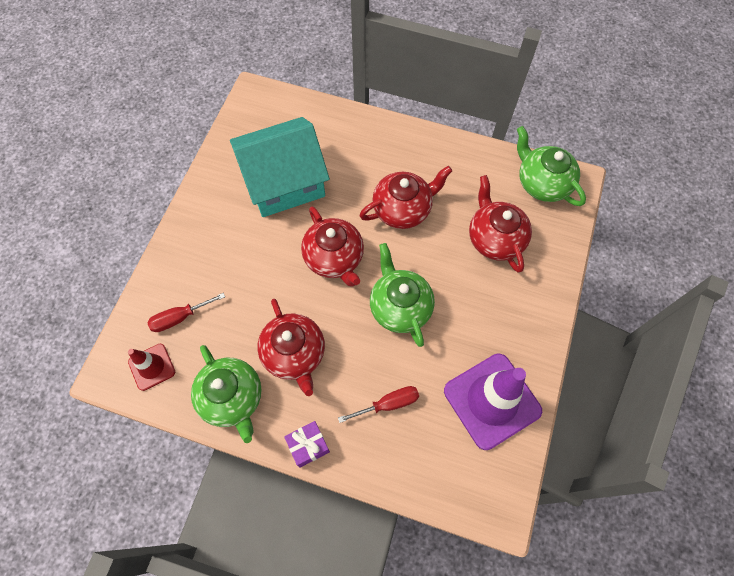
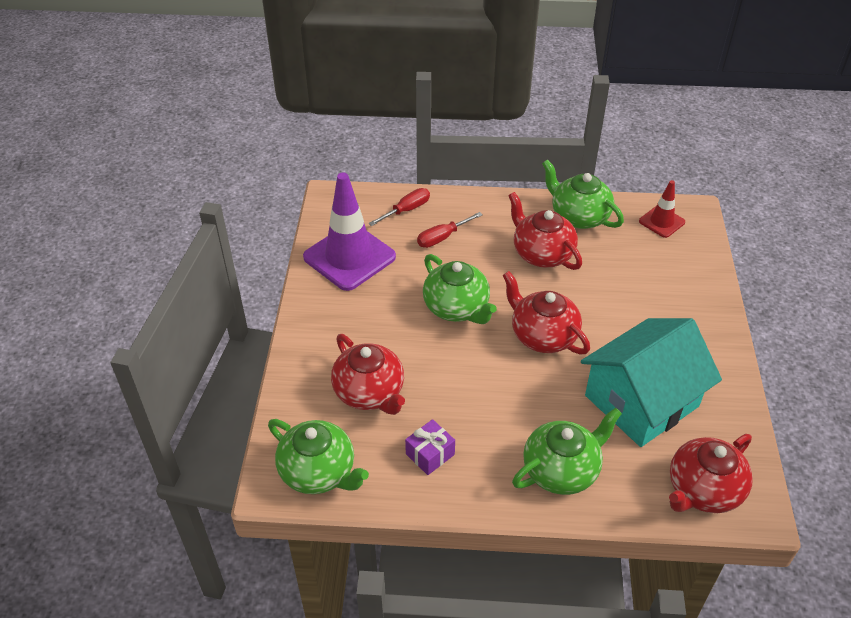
camera: 165 degrees right, 20 degrees down
(180, 317) = (664, 258): red screwdriver -> red screwdriver (406, 210)
(308, 445) = (499, 202): purple gift -> purple gift (430, 454)
(367, 146) = (562, 470): none -> green teapot
(403, 209) = (486, 401): red teapot -> red teapot (703, 490)

